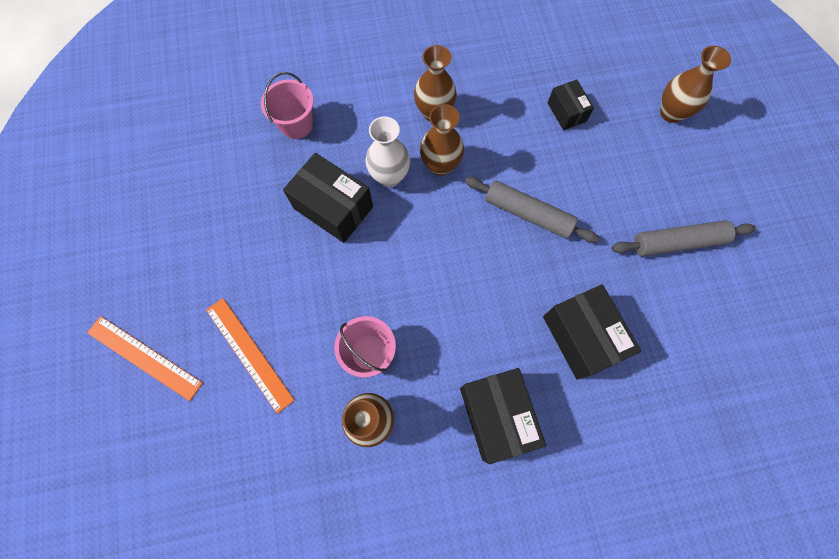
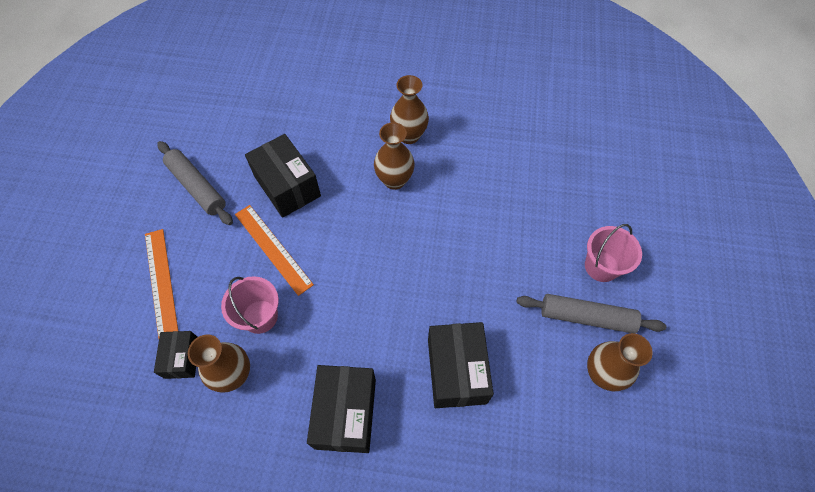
camera: 20 degrees right, 10 degrees down
(144, 357) = (78, 255): orange ruler -> orange ruler (273, 248)
(296, 124) = (289, 111): pink bucket -> pink bucket (601, 266)
(389, 176) = (346, 175): white vase -> none
(528, 214) = (454, 245): grey rolling pin -> grey rolling pin (197, 187)
(566, 112) = (528, 170): black box -> black box (182, 358)
(671, 113) = (628, 200): brown vase -> brown vase (602, 374)

